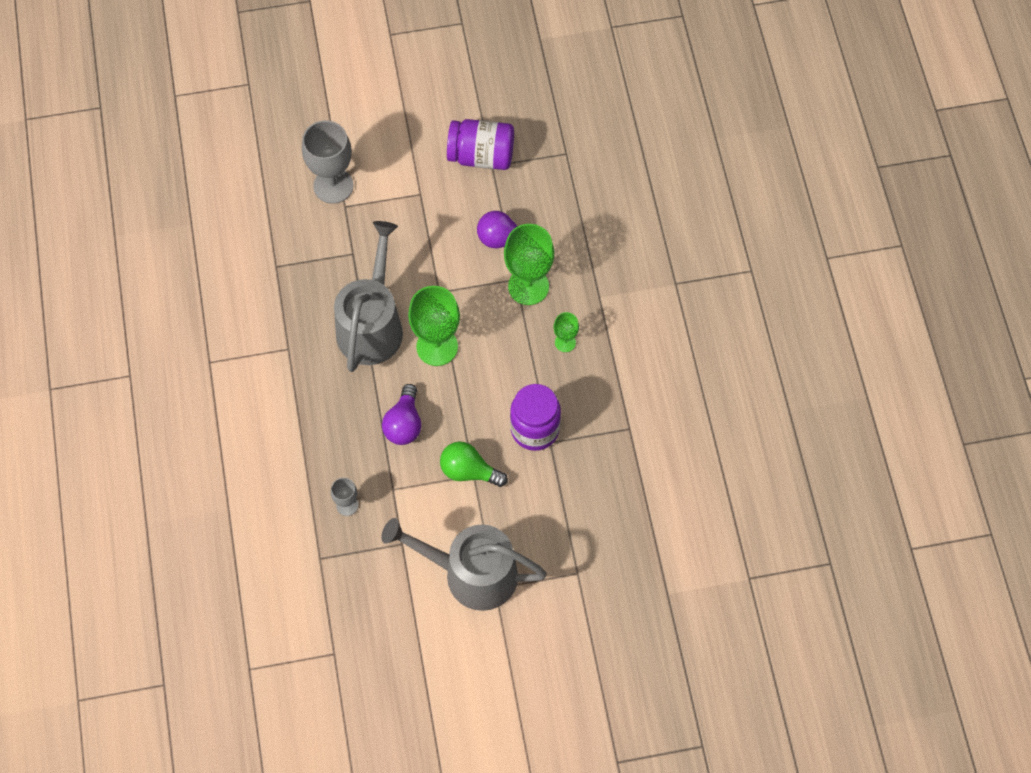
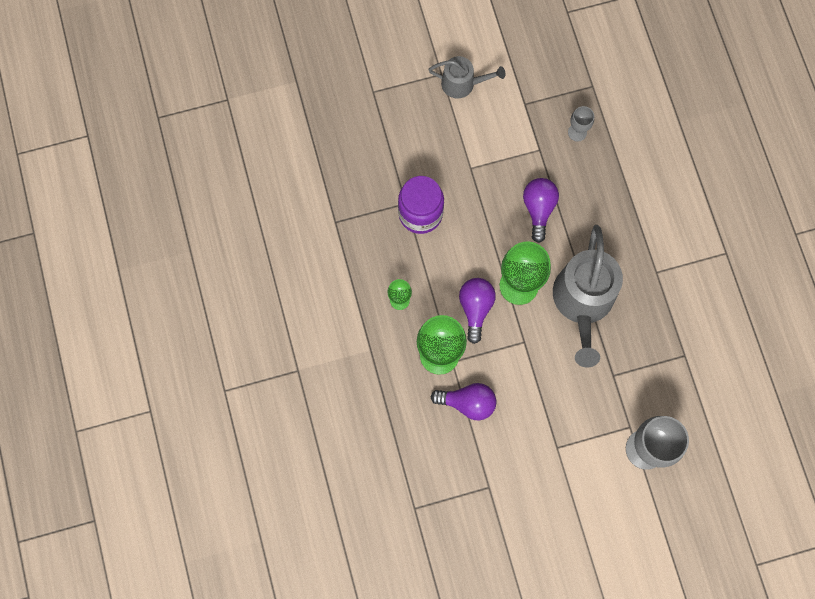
camera: 175 degrees right, 10 degrees up
(469, 471) = (475, 171): green light bulb -> none
(472, 574) = (462, 83): grey watering can -> grey watering can, size x0.54
(481, 156) = (501, 497): purple jar -> none
(485, 328) = (475, 308): none -> purple light bulb

